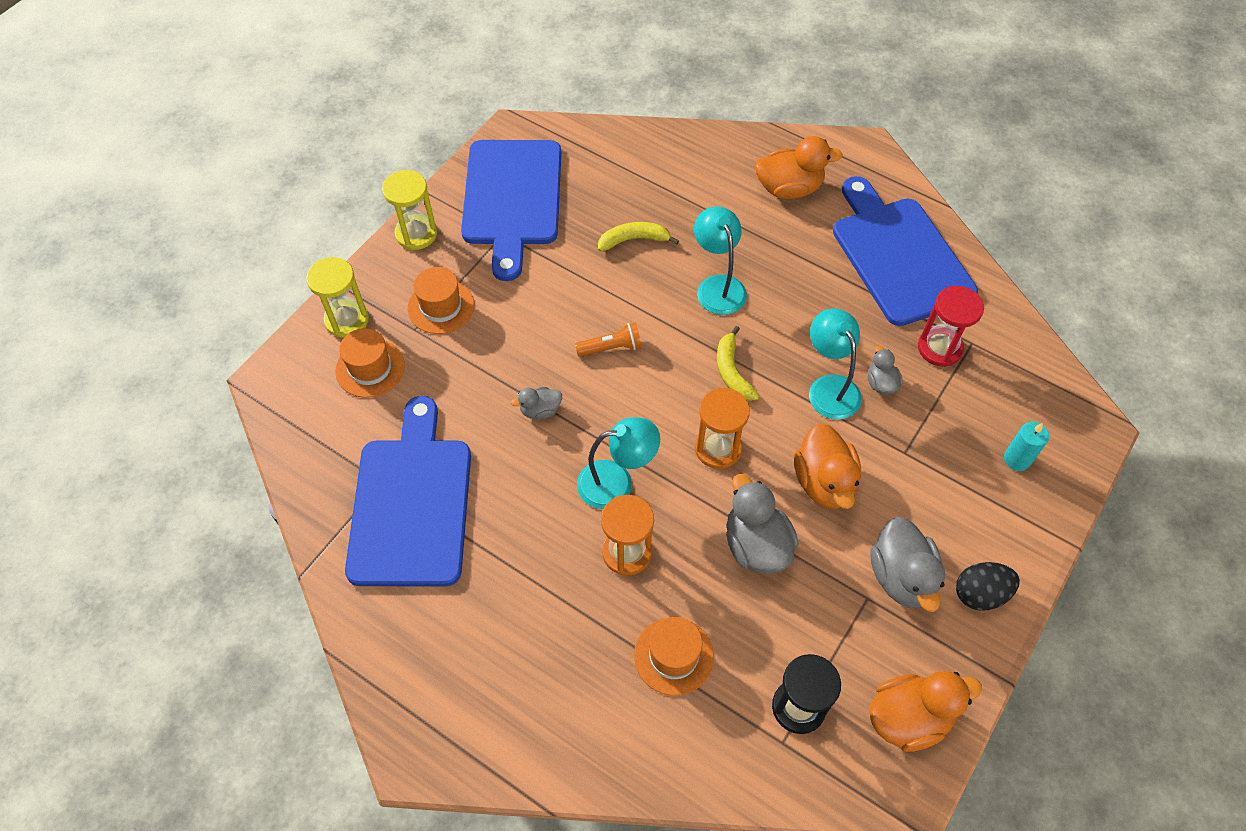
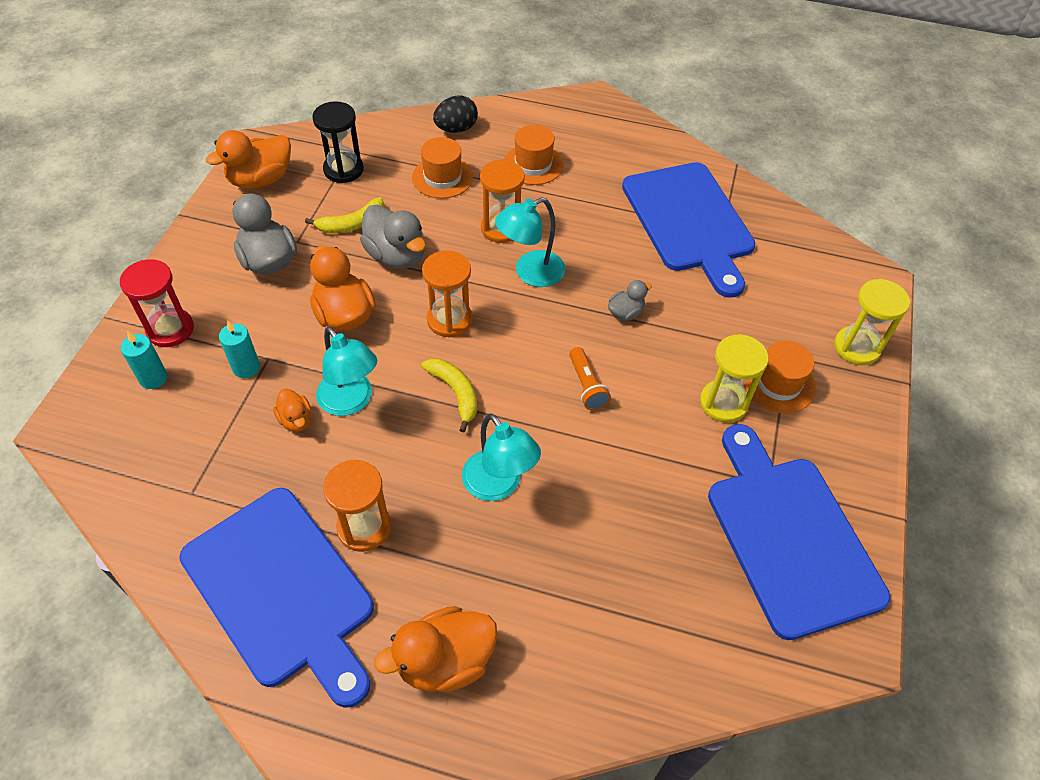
camera: 160 degrees right, 5 degrees down
(370, 368) = (800, 310): orange hat -> orange hat (533, 164)
(416, 234) = (863, 458): yellow hourglass -> yellow hourglass (723, 403)
(611, 347) = (587, 386): orange flashlight -> orange flashlight turned 75 degrees counterclockwise
(633, 240) = (618, 519): yellow banana -> yellow banana (352, 224)
(832, 282) = (364, 527): none -> orange hourglass
(881, 383) = (296, 420): grey duck -> orange duck
(926, 447) = (246, 367): none -> turquoise candle
(939, 348) = (230, 476): red hourglass -> red hourglass (170, 329)
(980, 594) = (200, 264): black egg -> black egg (456, 129)

